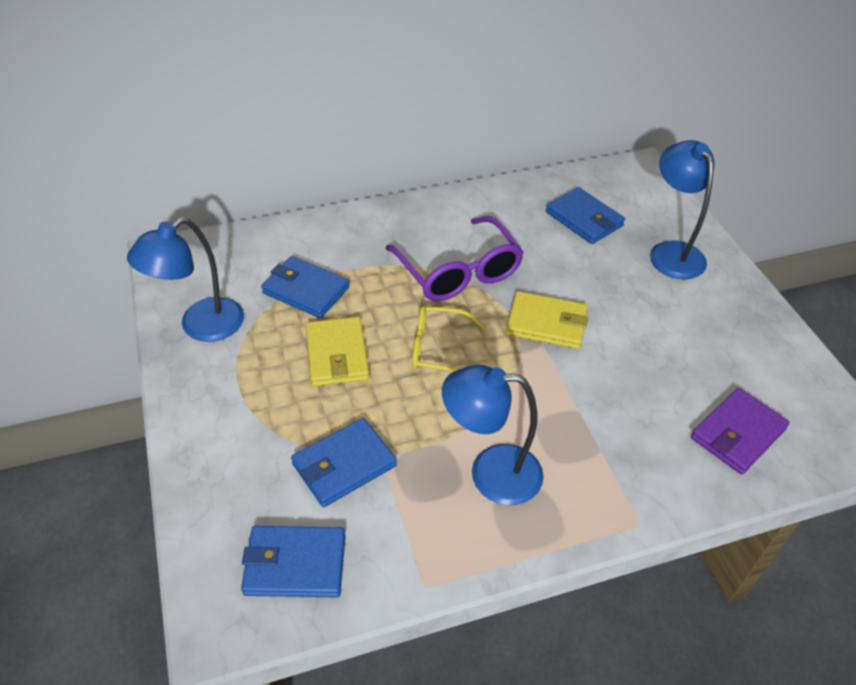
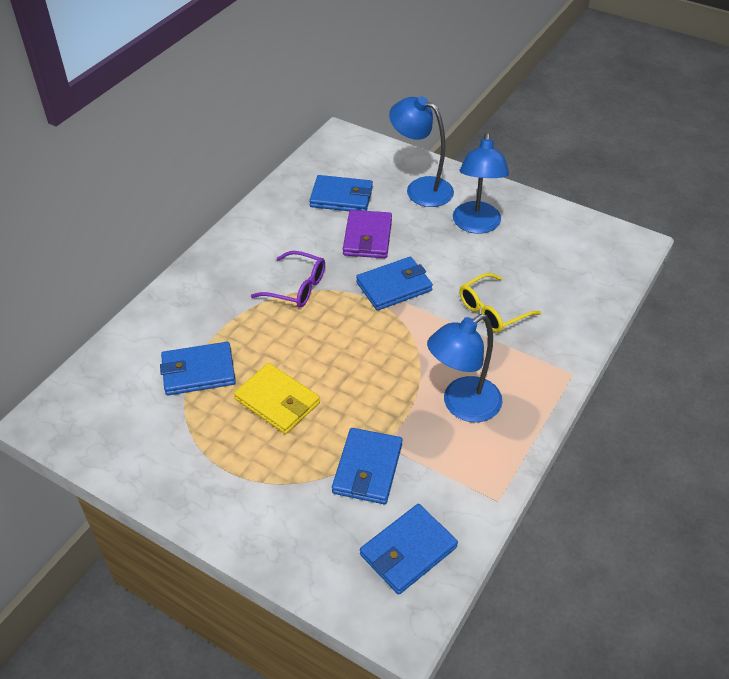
camera: 40 degrees left, 0 degrees up
(201, 326) = (146, 452): blue lamp -> blue lamp (476, 225)
(438, 349) = (343, 350): yellow glasses -> yellow glasses (492, 311)
(458, 272) = (297, 287): purple glasses -> purple glasses, size x0.64
(546, 323) = (394, 286): yellow wallet -> blue wallet
(738, 434) = (570, 283): purple wallet -> purple wallet (367, 237)

